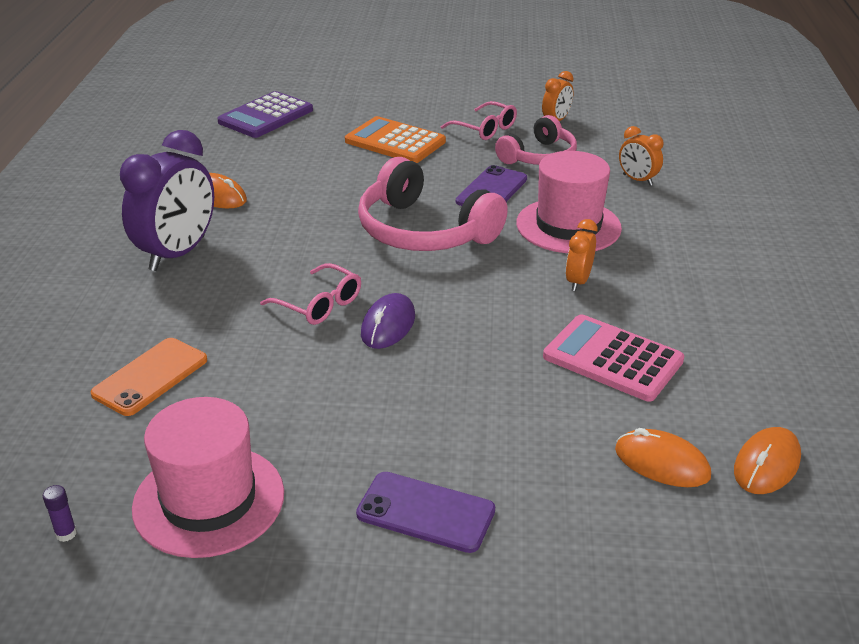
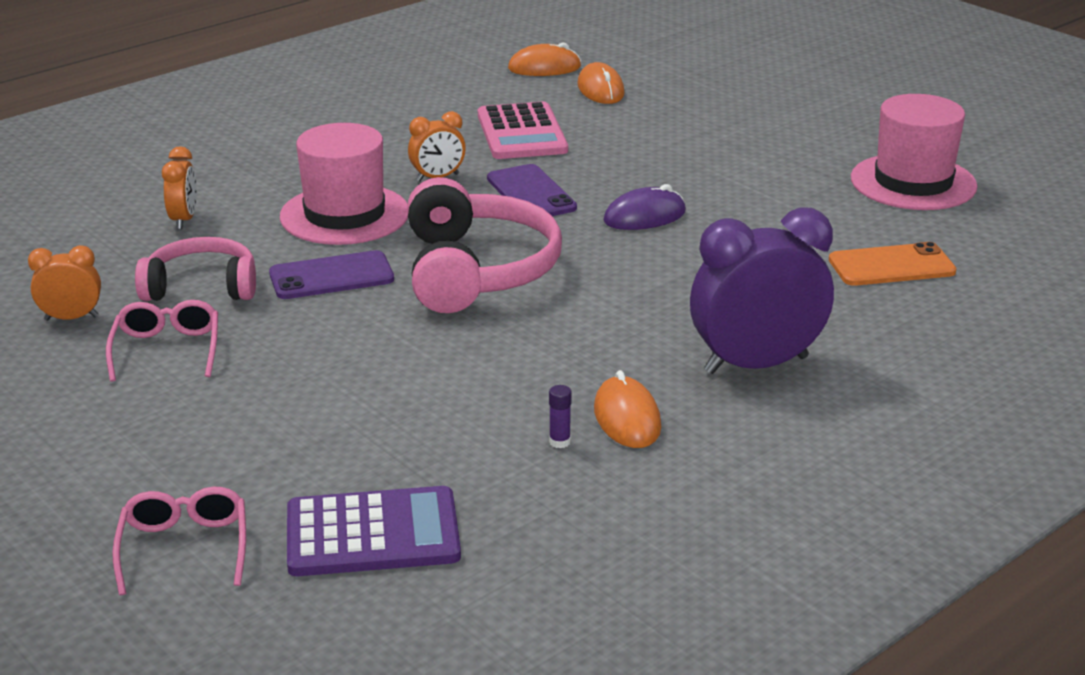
camera: 135 degrees left, 5 degrees down
(66, 534) = (1028, 205): purple glue stick -> purple glue stick (559, 442)
(319, 304) = (678, 255): pink glasses -> pink glasses (184, 548)
(395, 142) = (298, 388): orange calculator -> none
(425, 512) = (777, 127): purple phone -> purple phone (531, 193)

